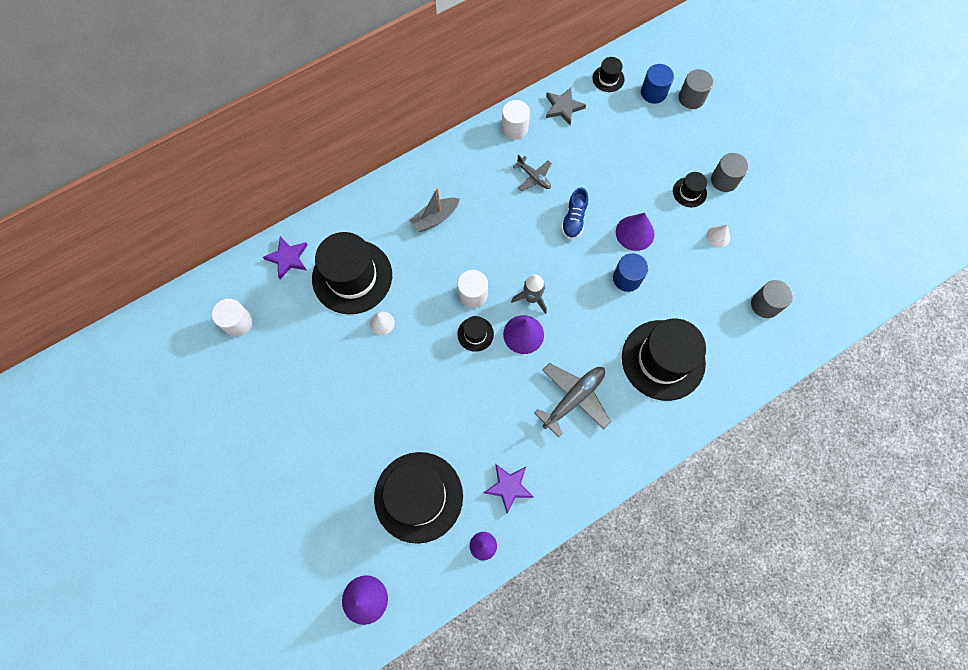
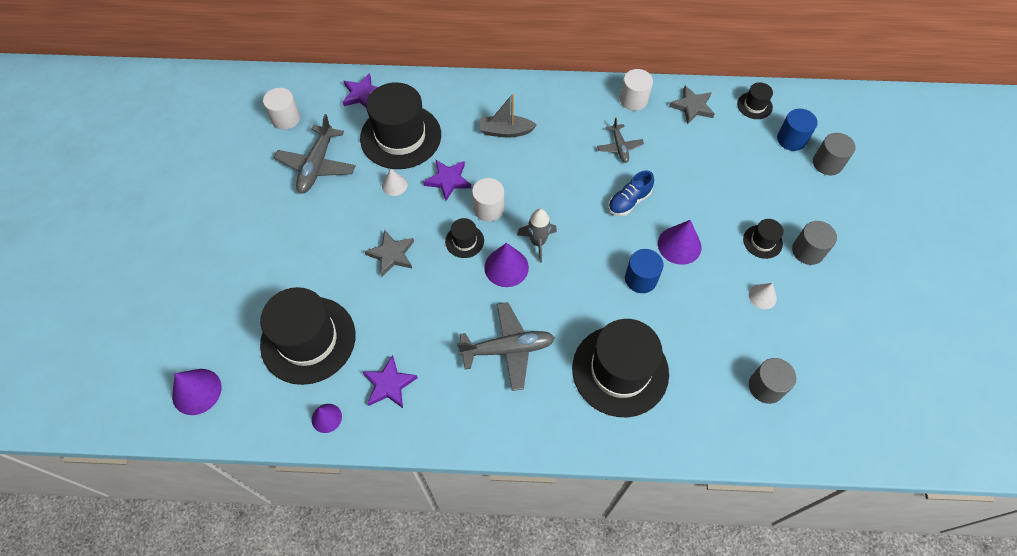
camera: 35 degrees right, 10 degrees down
(302, 348) = (317, 166): none -> grey plane
(422, 291) = (448, 180): none -> purple star
(427, 383) = (391, 254): none -> grey star

